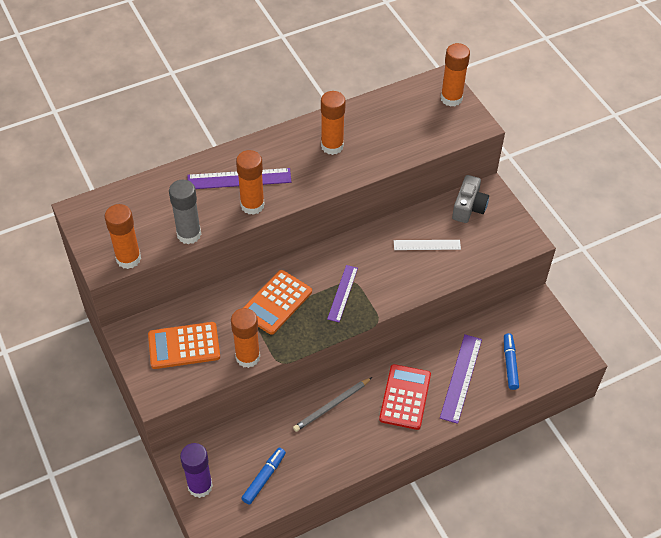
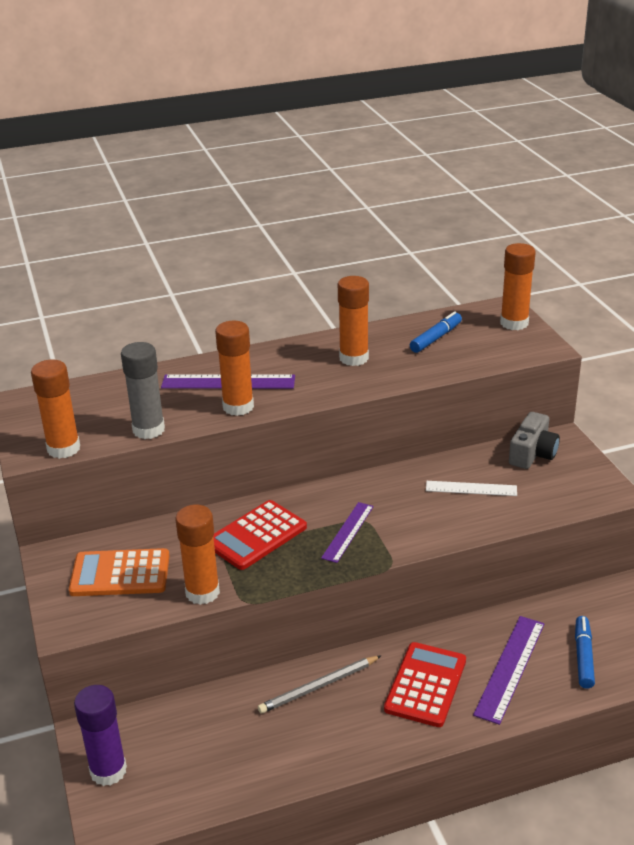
camera: 10 degrees right, 20 degrees down
(264, 478) = (202, 769): blue marker -> blue marker (435, 338)
(276, 302) = (256, 535): orange calculator -> red calculator

